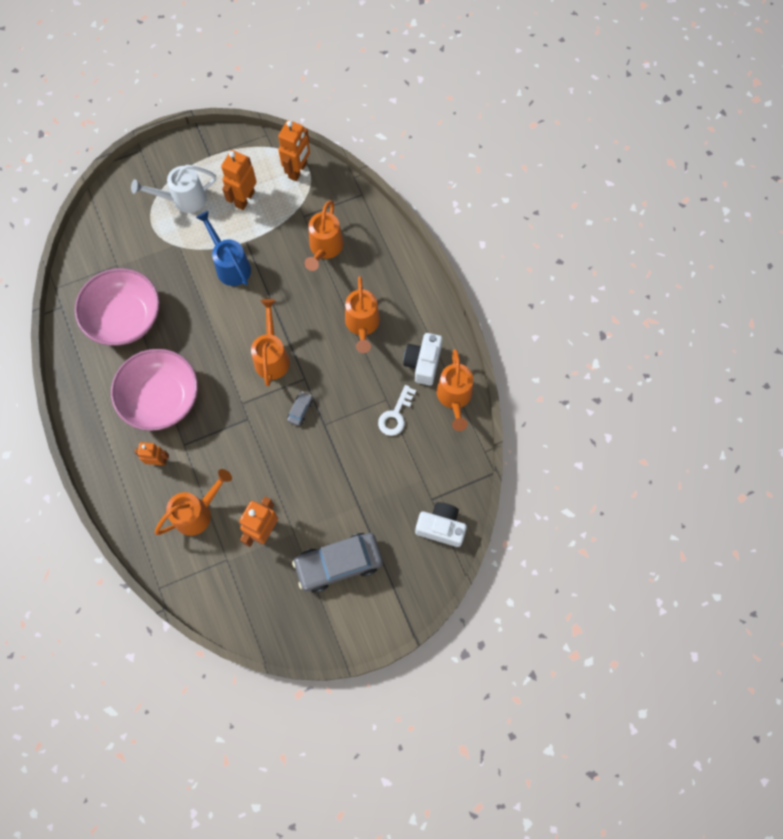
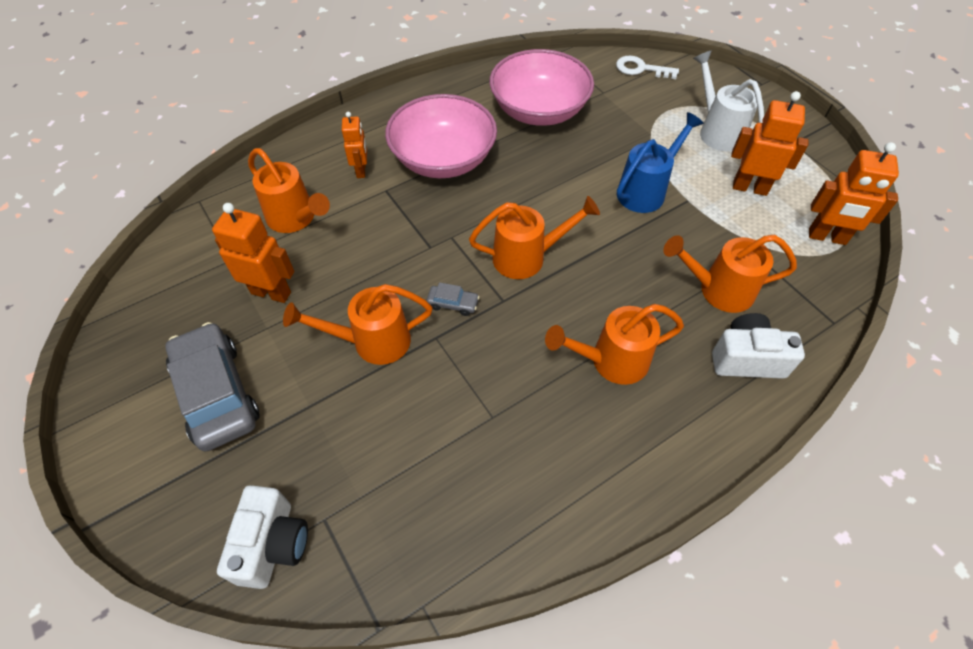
camera: 80 degrees right, 15 degrees down
(395, 415) = (468, 435): white key -> white key (641, 69)
(423, 363) = (570, 465): white camera -> white camera (746, 358)
(454, 397) = (519, 530): orange watering can -> orange watering can (373, 342)

